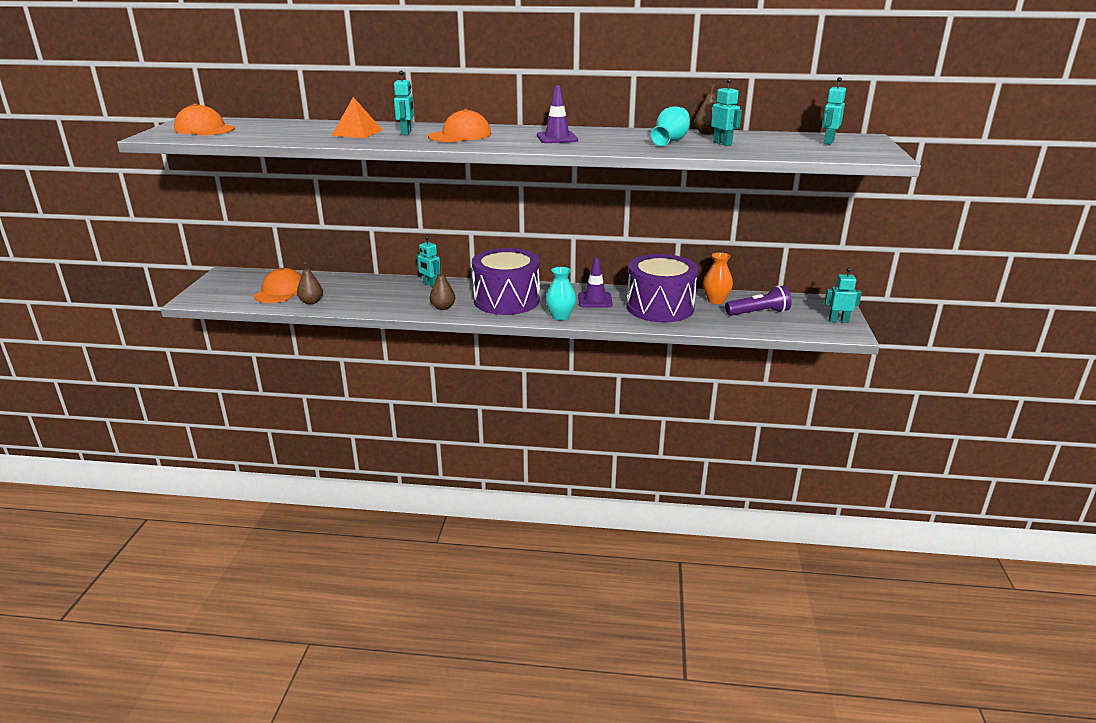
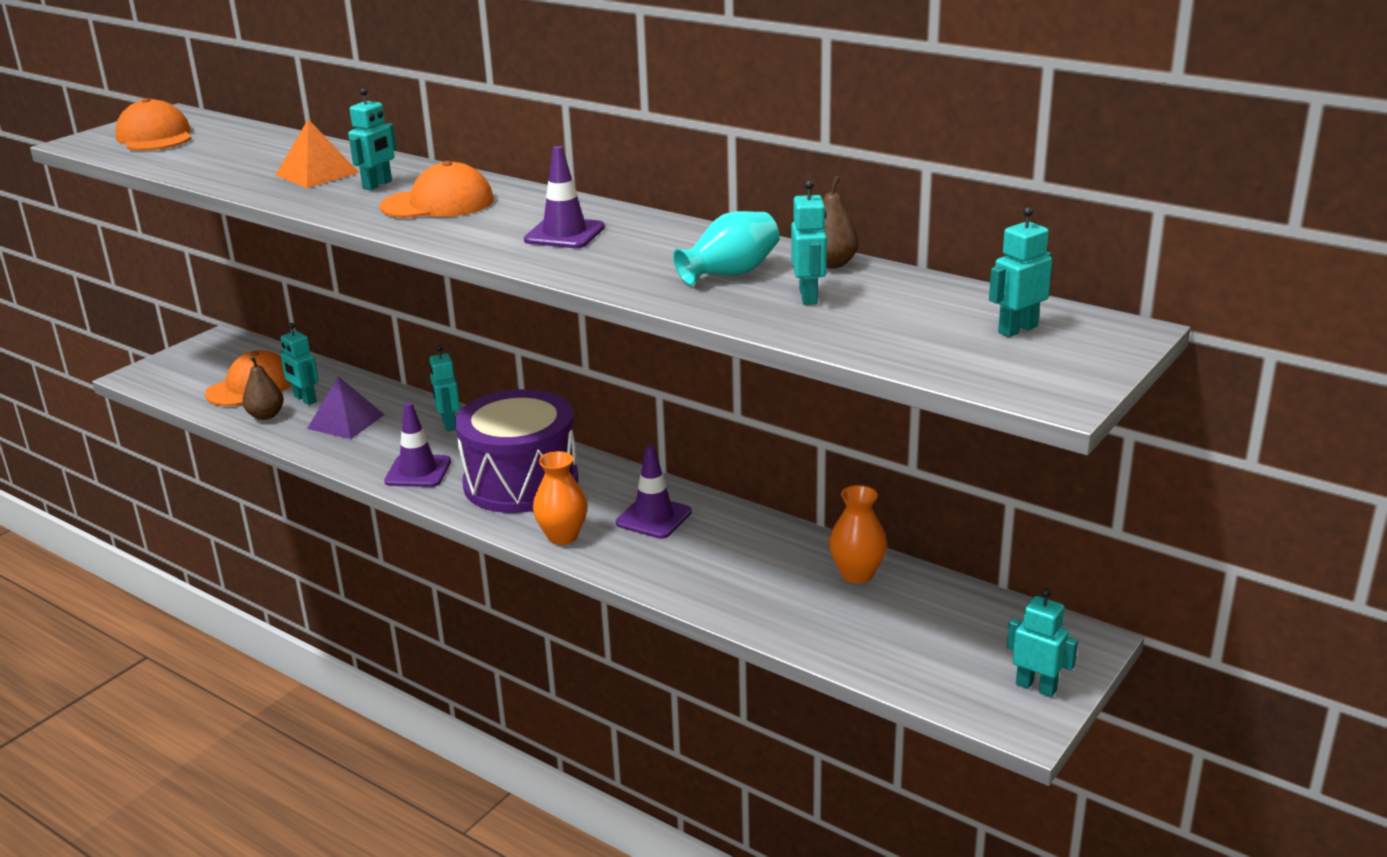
camera: 30 degrees right, 0 degrees up
(325, 290) = (305, 399): none -> turquoise robot
(367, 295) = (346, 421): none -> purple pyramid
(443, 307) = (418, 471): brown pear -> purple traffic cone
(560, 316) = (562, 536): turquoise vase -> orange vase
(660, 307) = (741, 562): purple drum -> none
(759, 313) = (902, 624): purple flashlight -> none

